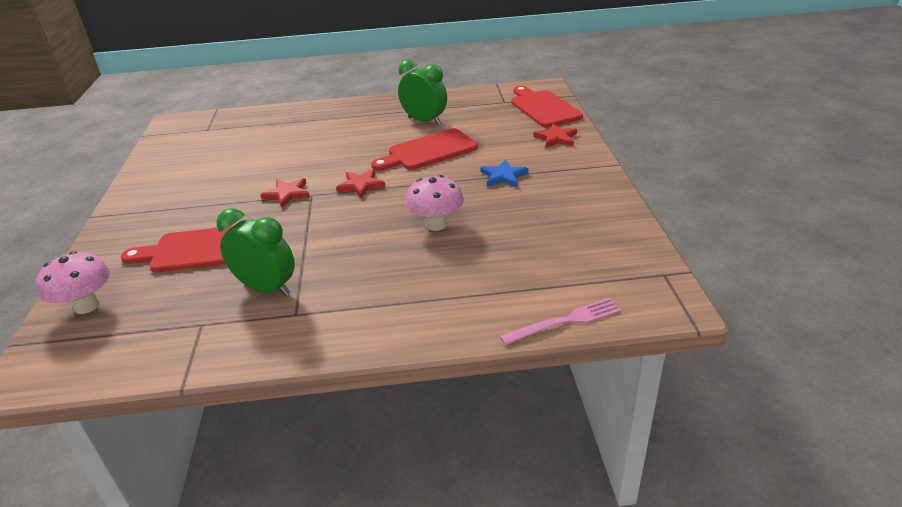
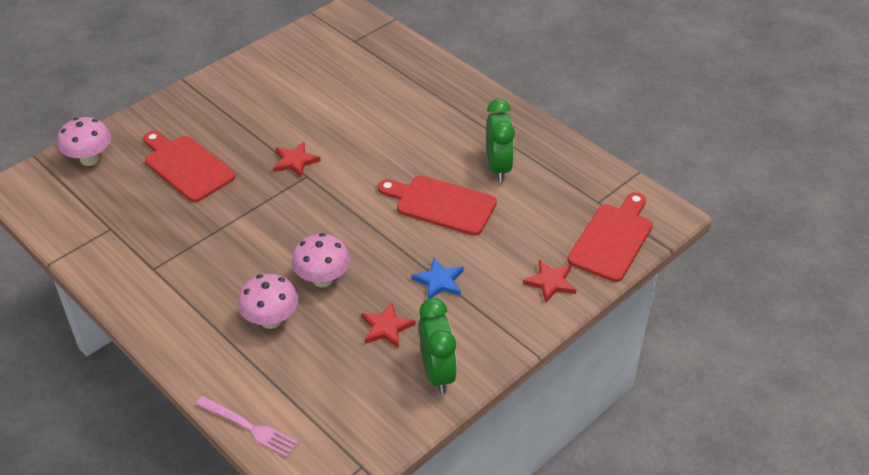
camera: 50 degrees right, 10 degrees up
(266, 288) = (169, 234): green clock -> green clock (437, 373)
(361, 185) = (345, 196): red star -> red star (386, 327)
(449, 266) = (271, 320): none -> pink mushroom

